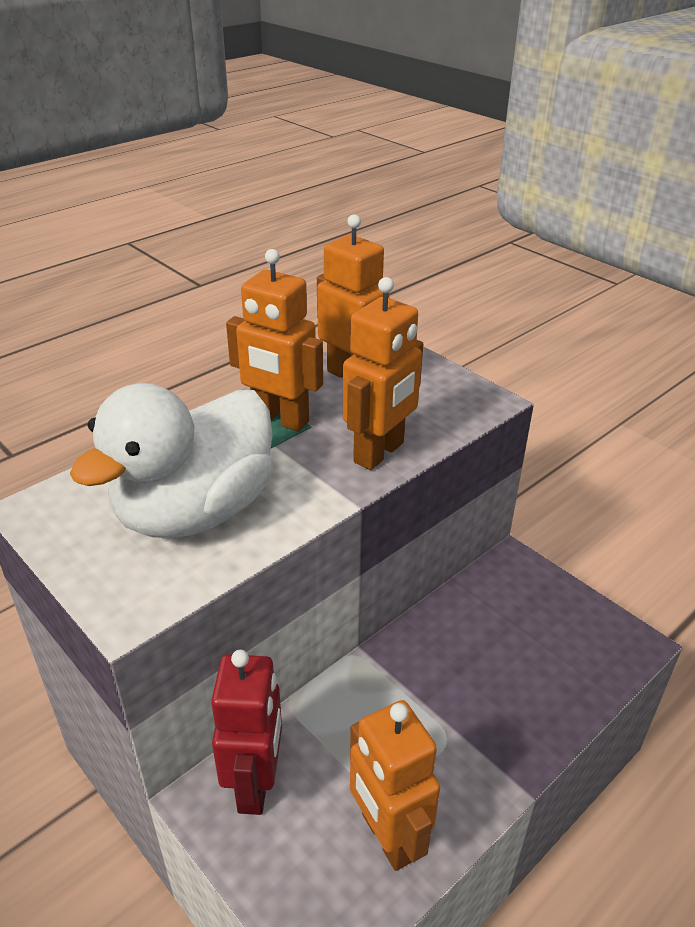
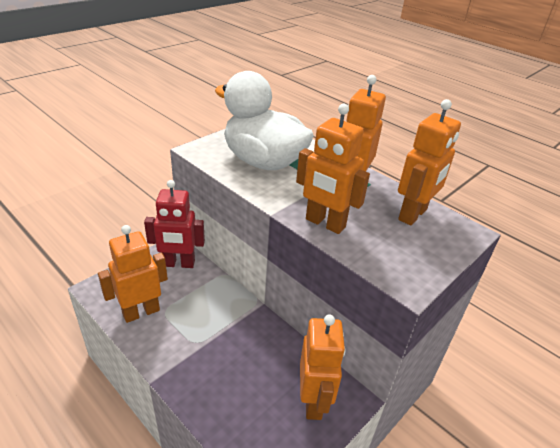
camera: 85 degrees right, 0 degrees up
(524, 597) = (314, 401): none -> orange robot

